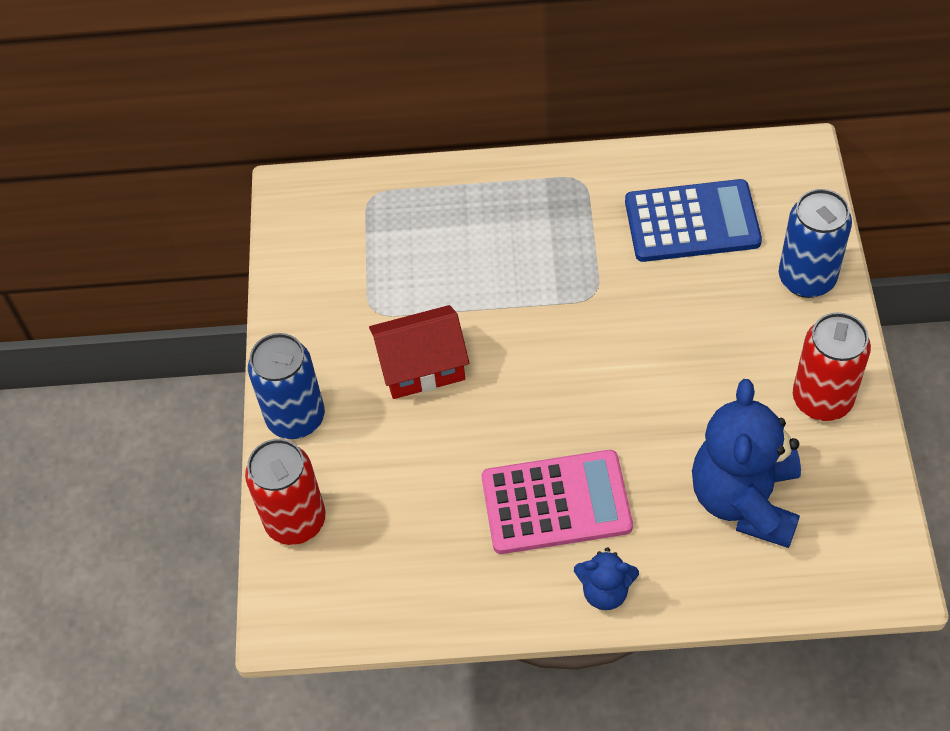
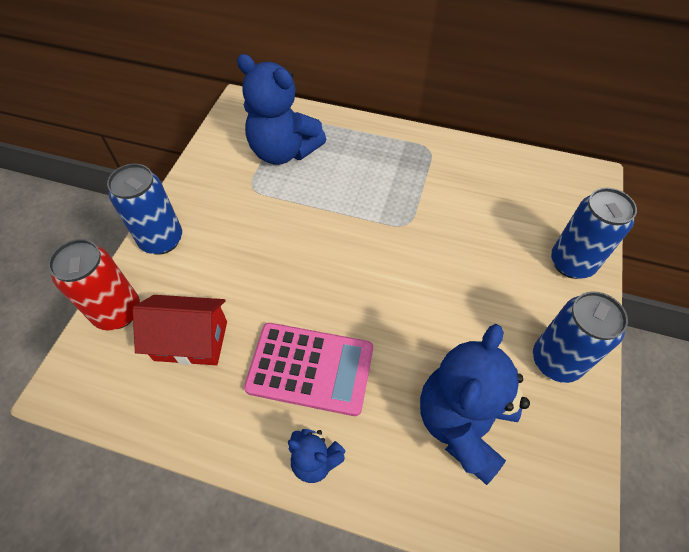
camera: 15 degrees right, 0 degrees up
(389, 246) = (283, 151): none -> blue teddy bear
(422, 367) = (264, 234): red house -> red house (191, 340)
(692, 222) = (497, 198): blue calculator -> none
(822, 400) = (556, 361): red can -> blue can

